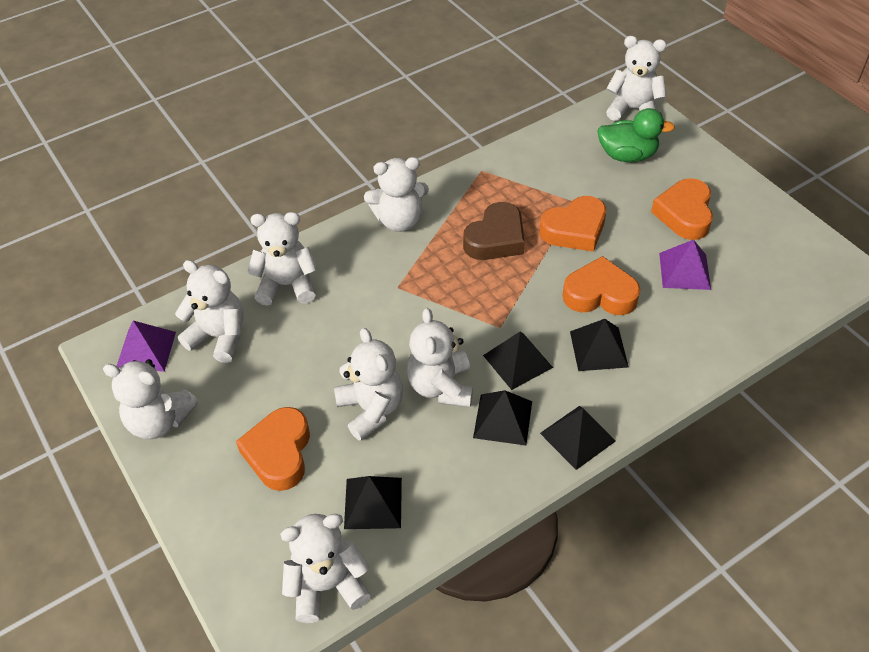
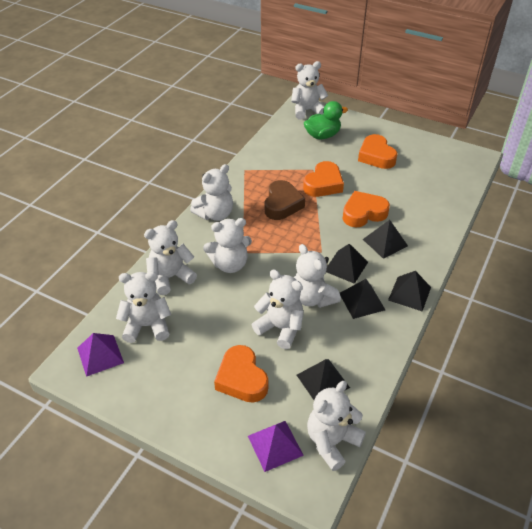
camera: 30 degrees left, 5 degrees down
(159, 421) = (144, 395): white teddy bear -> white teddy bear (230, 264)
(684, 271) = (398, 185): purple pyramid -> purple pyramid (275, 445)

